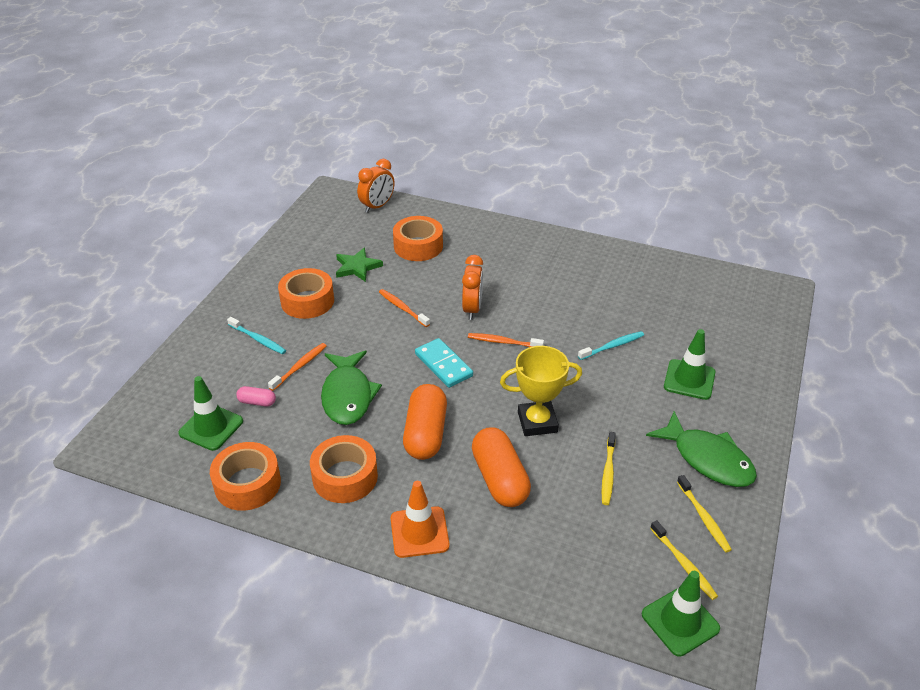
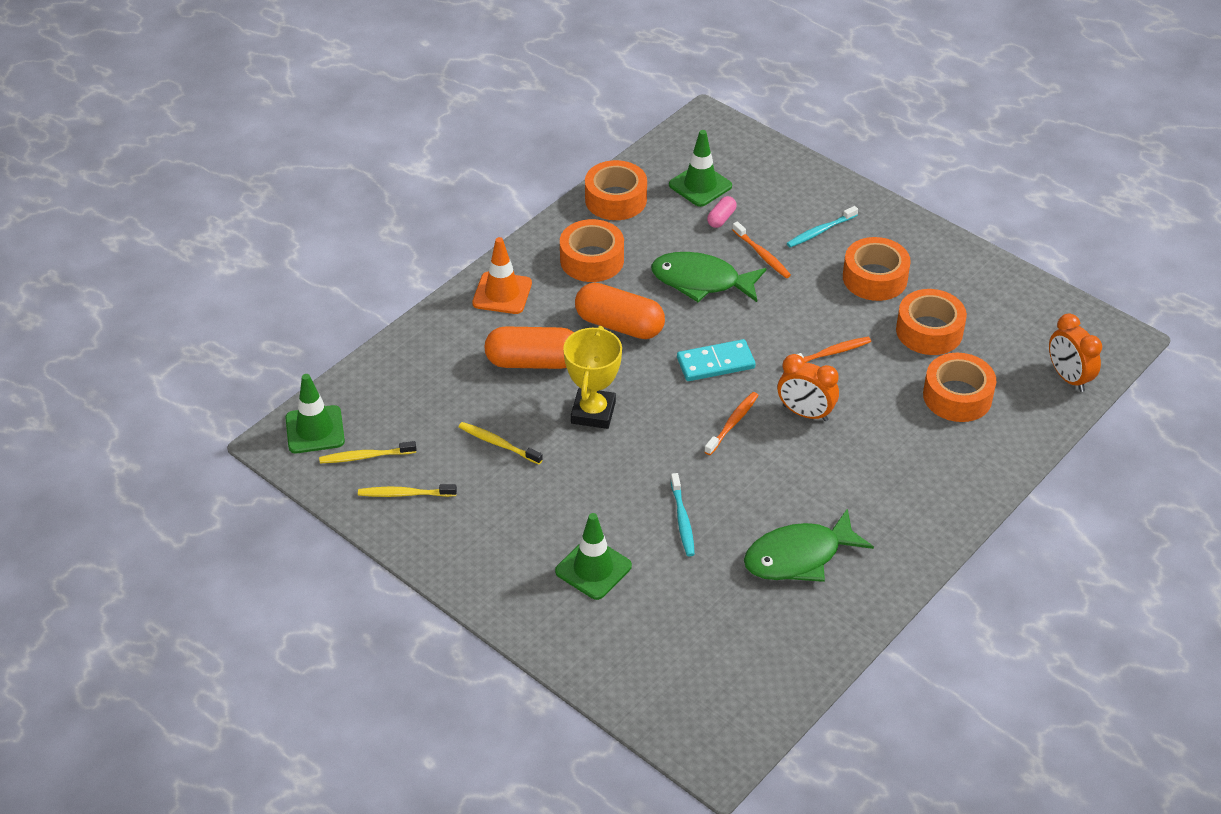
camera: 110 degrees right, 5 degrees up
(357, 267) = (929, 331): green star -> orange tape
(708, 459) = (472, 531): green fish -> green fish (799, 556)

